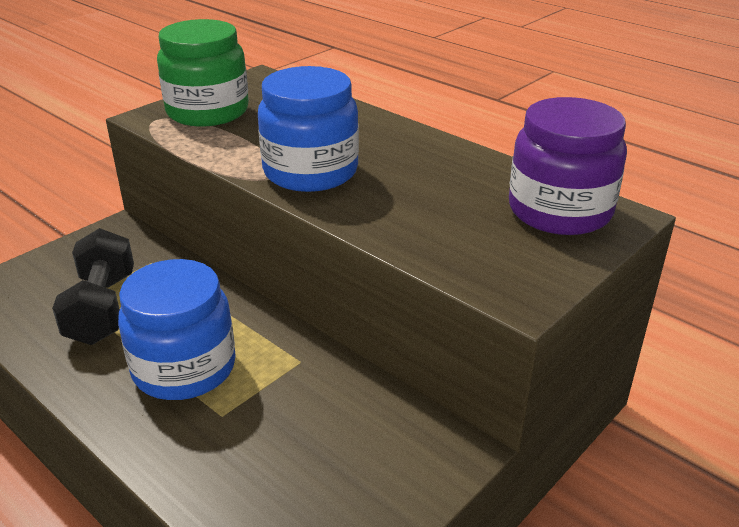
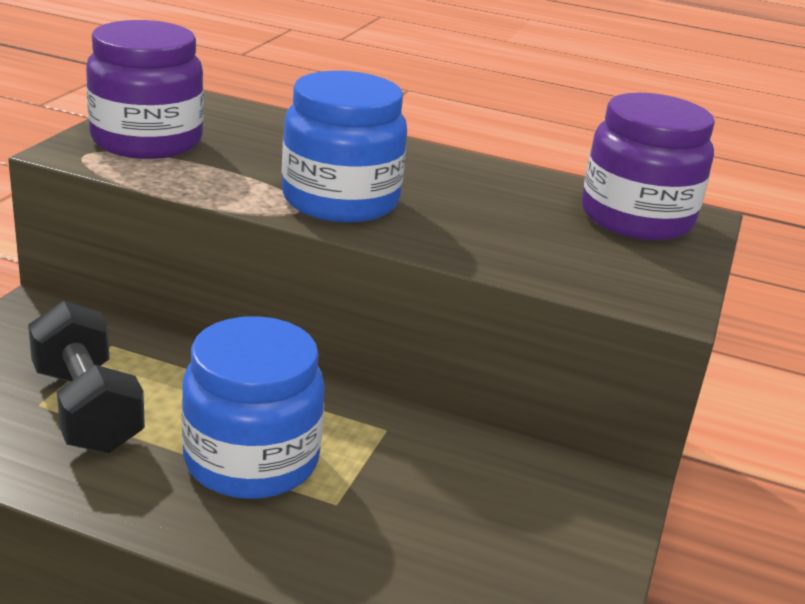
camera: 25 degrees left, 5 degrees down
(207, 112) = (147, 141): green jar -> purple jar

